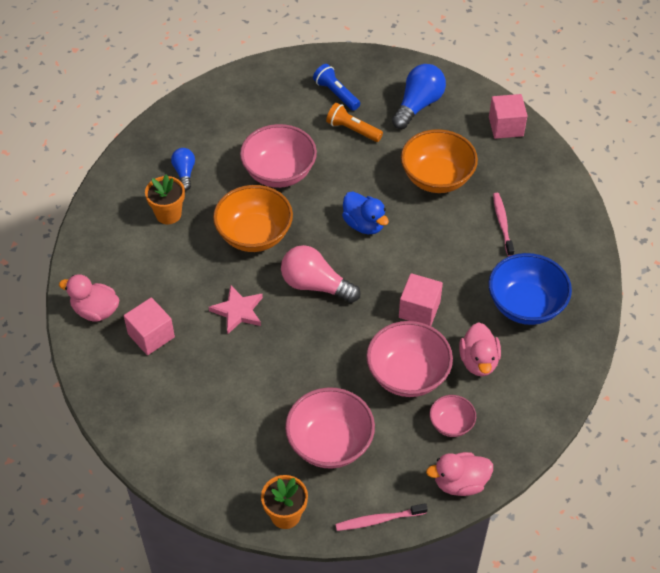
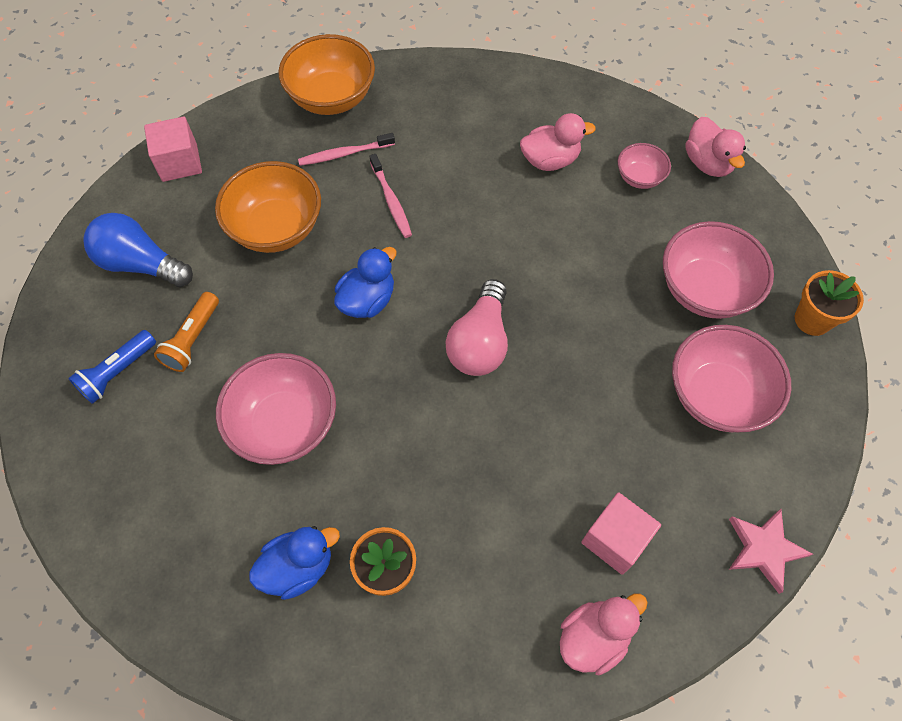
camera: 100 degrees left, 10 degrees up
(95, 310) = (593, 637): pink duck -> pink duck turned 135 degrees counterclockwise
(184, 173) = (298, 567): blue light bulb -> blue duck
(238, 311) = (544, 430): pink star -> pink star (764, 549)
(254, 235) = (408, 435): orange bowl -> orange bowl (331, 98)
(379, 520) = (780, 229): pink toothbrush -> pink toothbrush (391, 200)
(407, 375) = (588, 224): pink bowl -> pink bowl (717, 395)
(419, 309) = (492, 223): pink cube -> none
(525, 305) = (462, 124): blue bowl -> none

